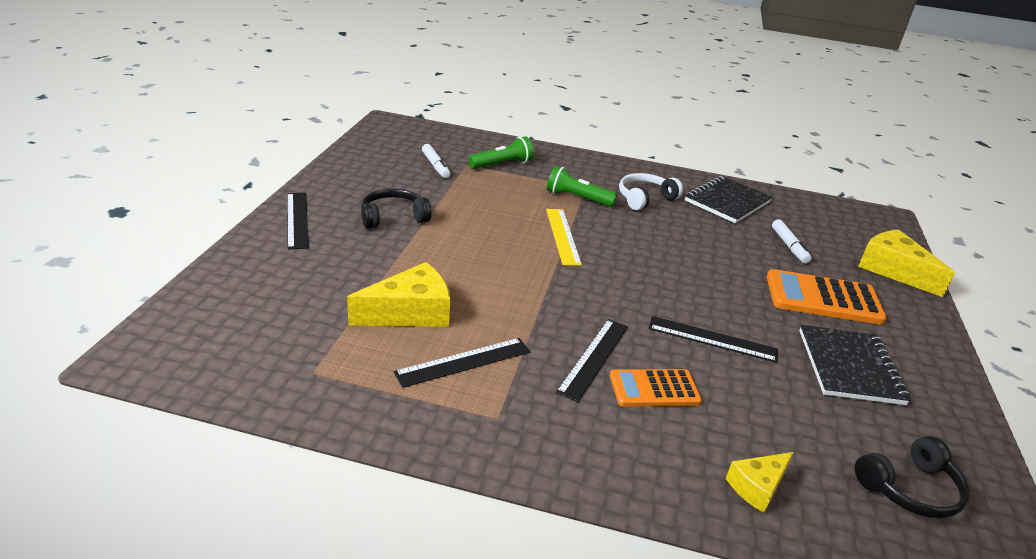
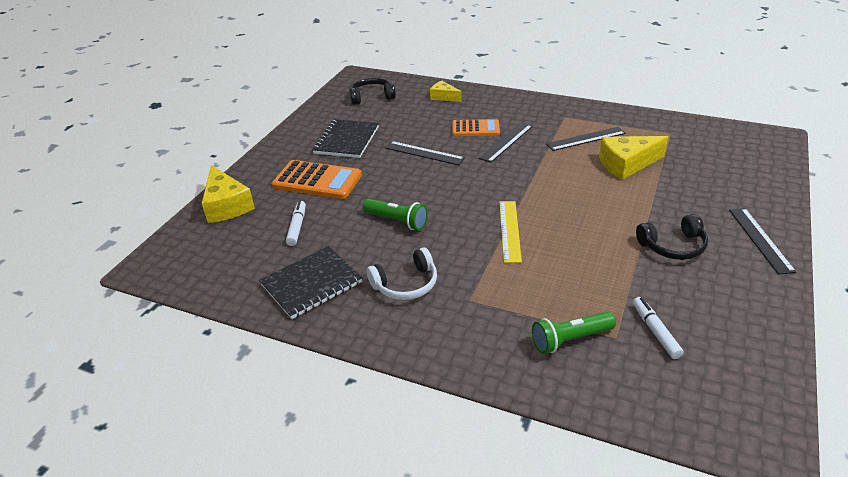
camera: 165 degrees left, 5 degrees up
(577, 198) = (484, 281): green flashlight -> green flashlight (397, 221)
(757, 486) = (444, 97): yellow cheese -> yellow cheese turned 120 degrees counterclockwise

